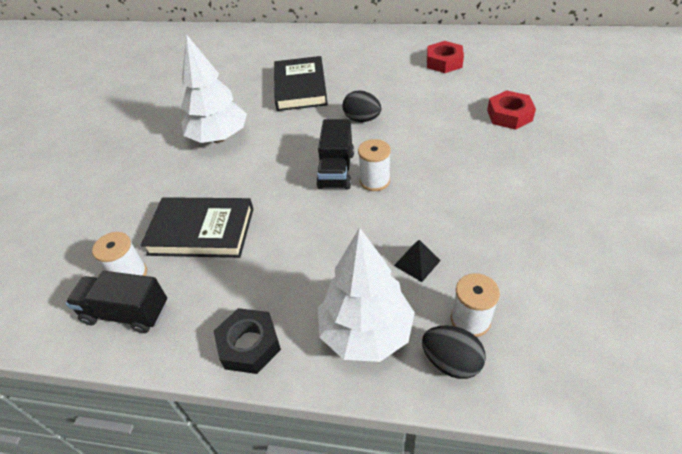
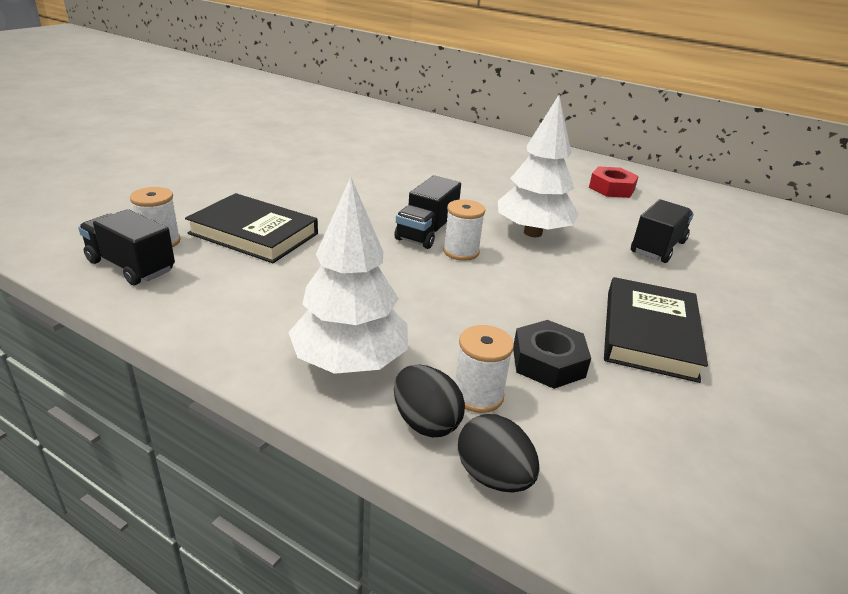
camera: 15 degrees right, 15 degrees down
(219, 138) = (330, 177): white tree -> white tree (533, 233)
(249, 345) = (222, 329): black nut -> black nut (548, 362)
(300, 87) = (441, 166): black book -> black book (649, 334)
(362, 119) = (485, 204): black egg -> black egg (493, 476)
(417, 263) = (454, 328): black pyramid -> none
(509, 115) = (657, 247): red nut -> black truck

